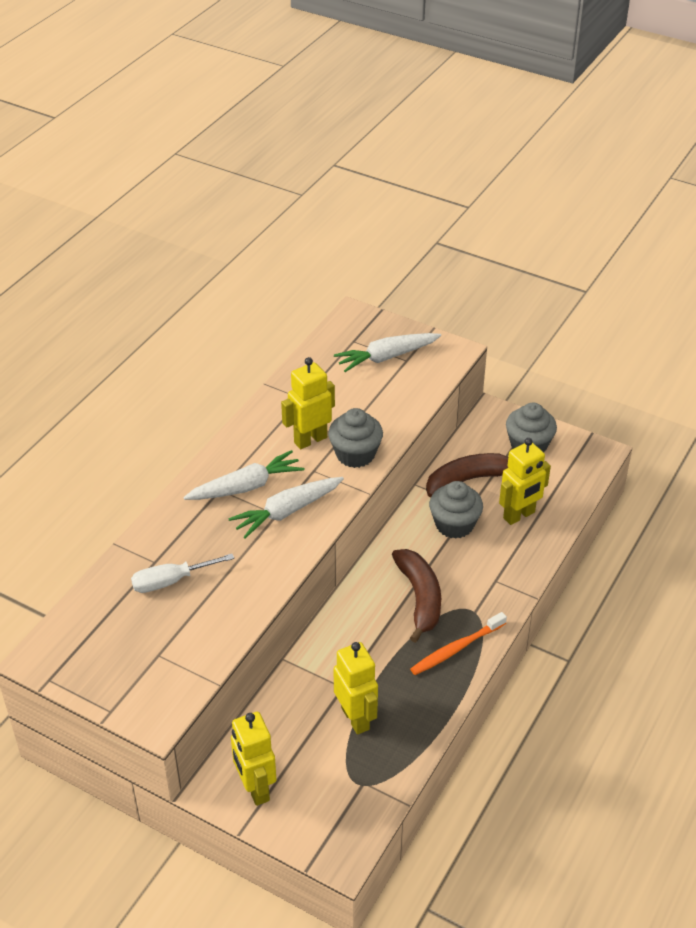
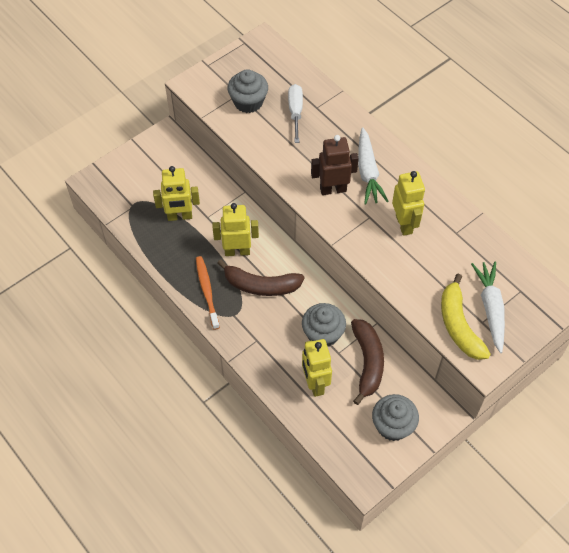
camera: 110 degrees right, 15 degrees up
(255, 788) = (156, 153): yellow robot -> yellow robot (237, 251)
(287, 512) = (333, 189): white carrot -> brown robot
(355, 454) = (377, 248): grey cupcake -> grey cupcake (248, 102)
(420, 375) = (459, 325): none -> yellow banana

